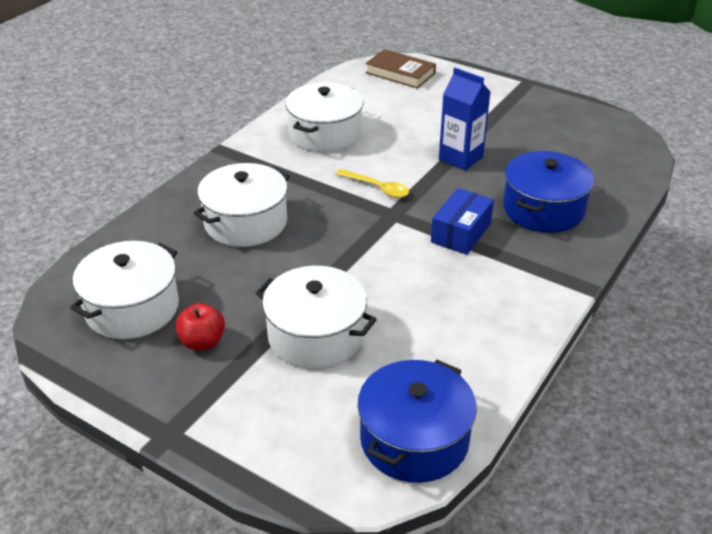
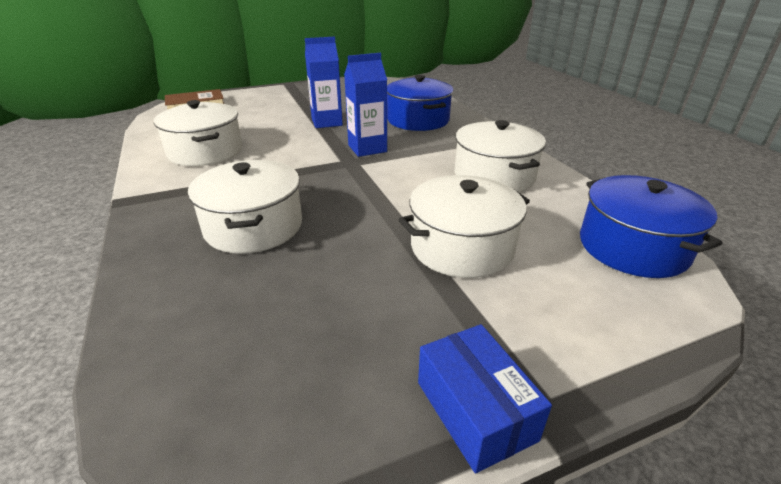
camera: 55 degrees left, 5 degrees down
(132, 308) = (280, 360): white pot -> white pot (494, 176)
(202, 342) = (404, 322): red apple -> none
(377, 188) = (309, 157): yellow spoon -> none
(432, 210) = (367, 148): none -> blue carton
(461, 233) = (406, 149): blue box -> blue box (475, 410)

